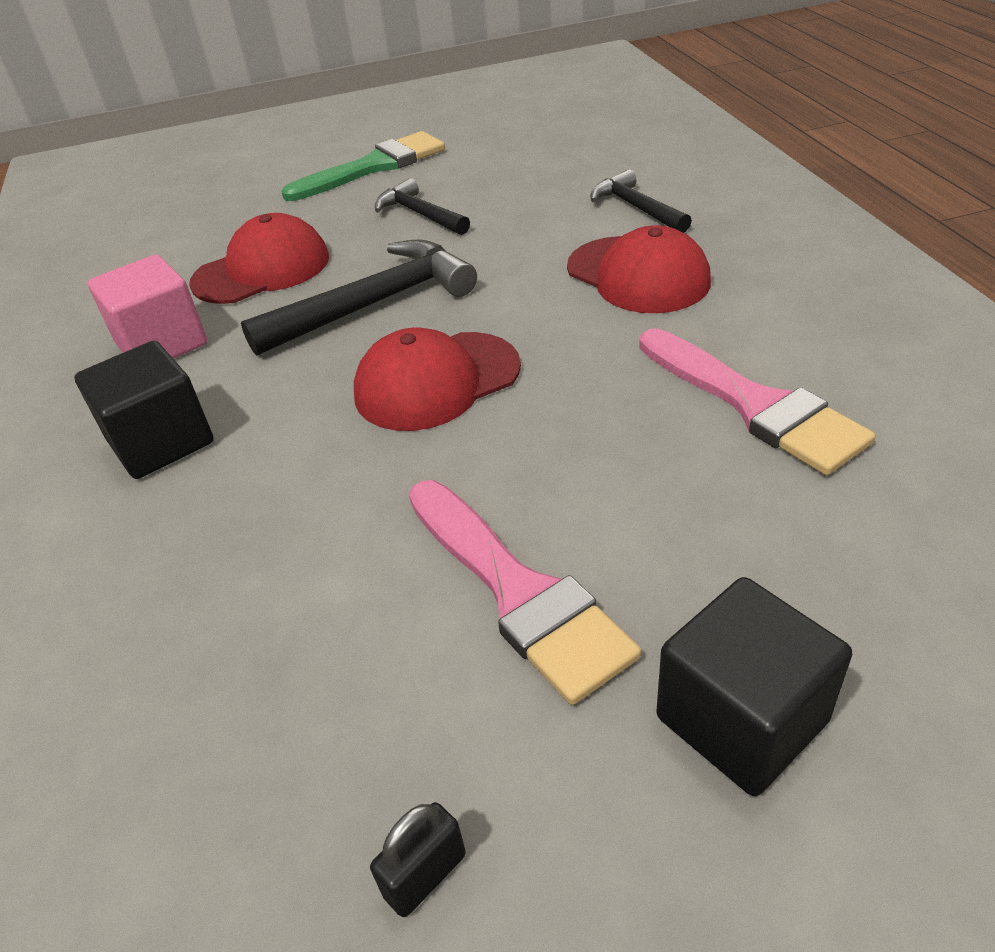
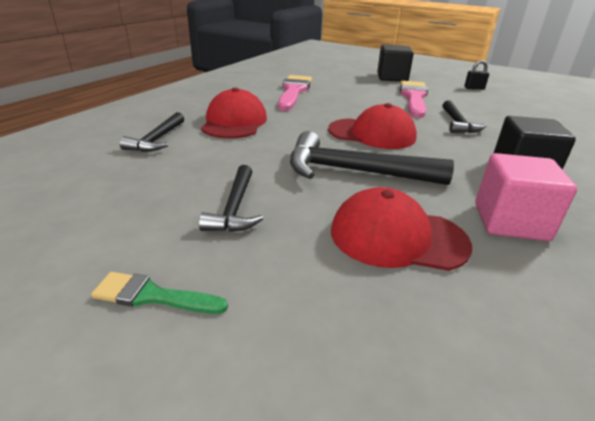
camera: 140 degrees left, 10 degrees down
(326, 526) = (457, 123): none -> black hammer
(374, 167) = (153, 296): green brush -> green brush, size x0.55

